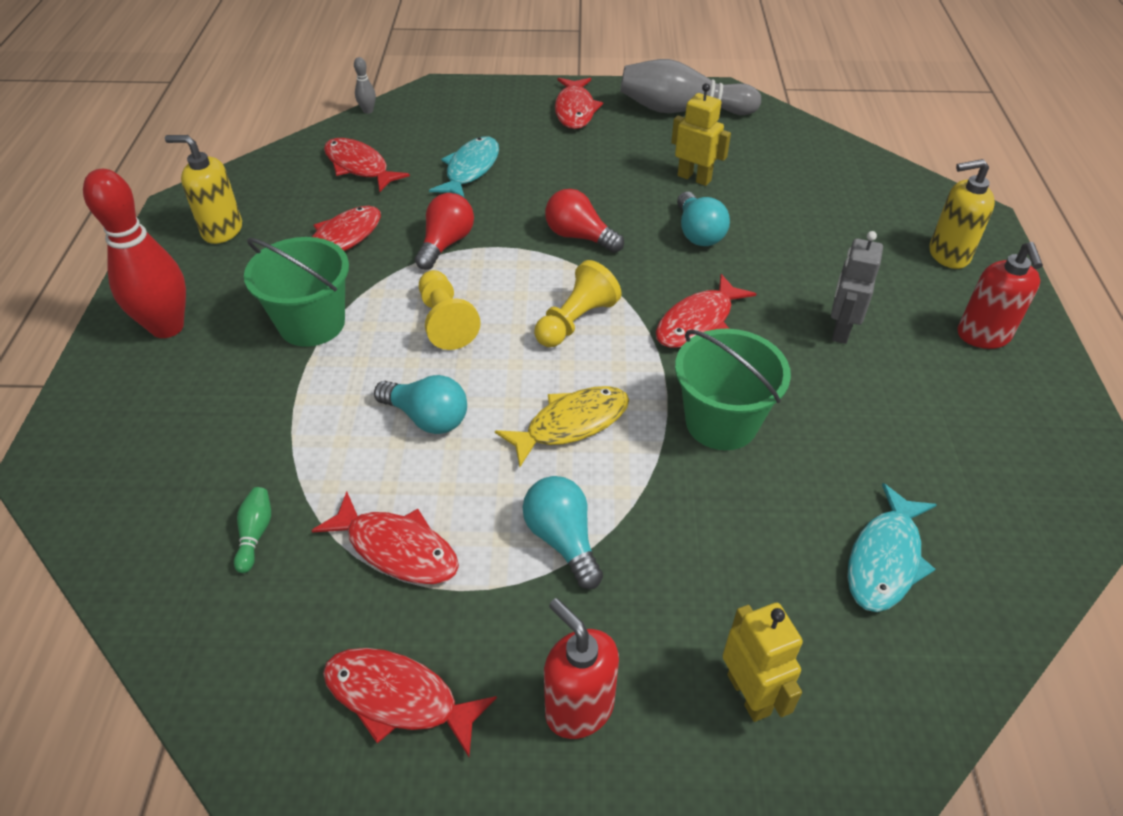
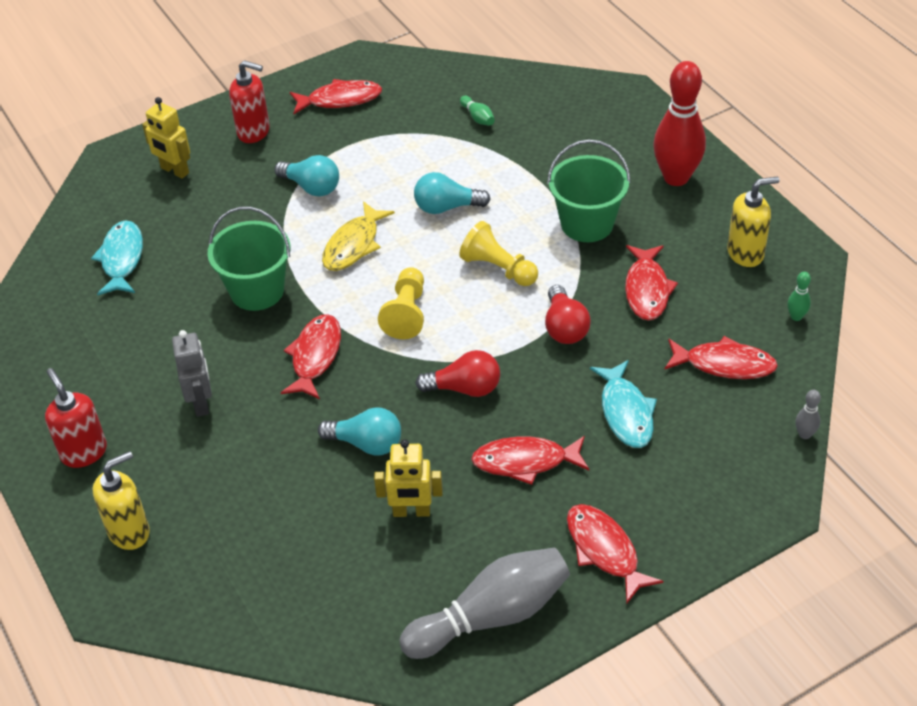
camera: 150 degrees right, 0 degrees up
(262, 172) = (796, 317): none -> green bowling pin
(397, 549) = (397, 144): red fish -> red fish (525, 462)
(698, 233) = (366, 443): turquoise light bulb -> turquoise light bulb turned 150 degrees clockwise

